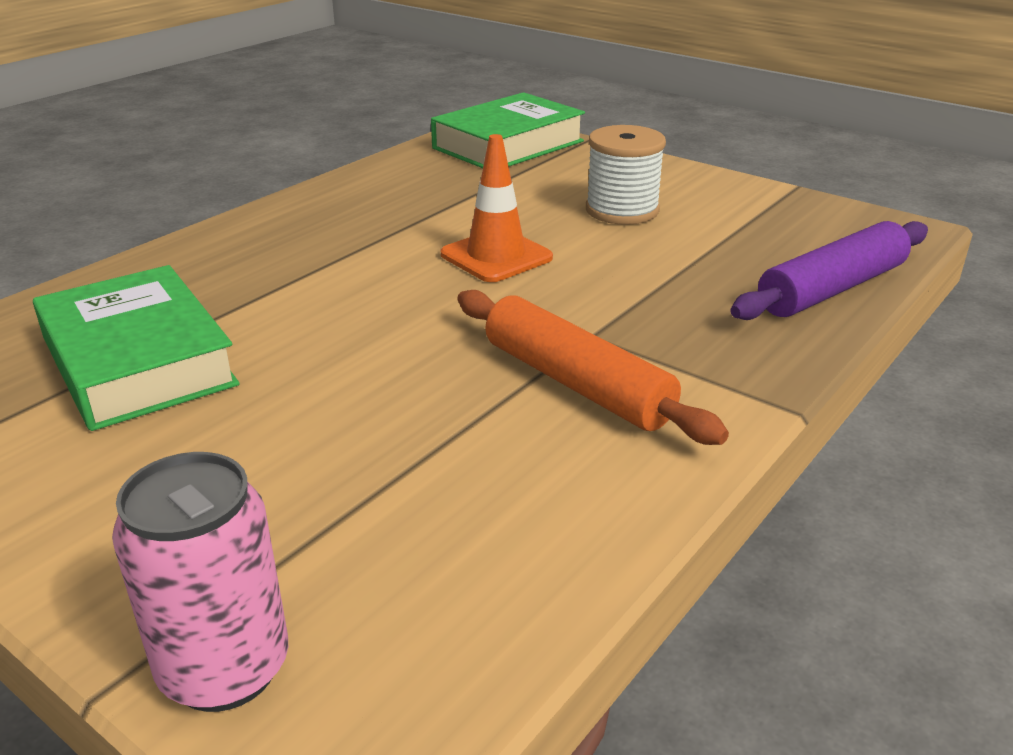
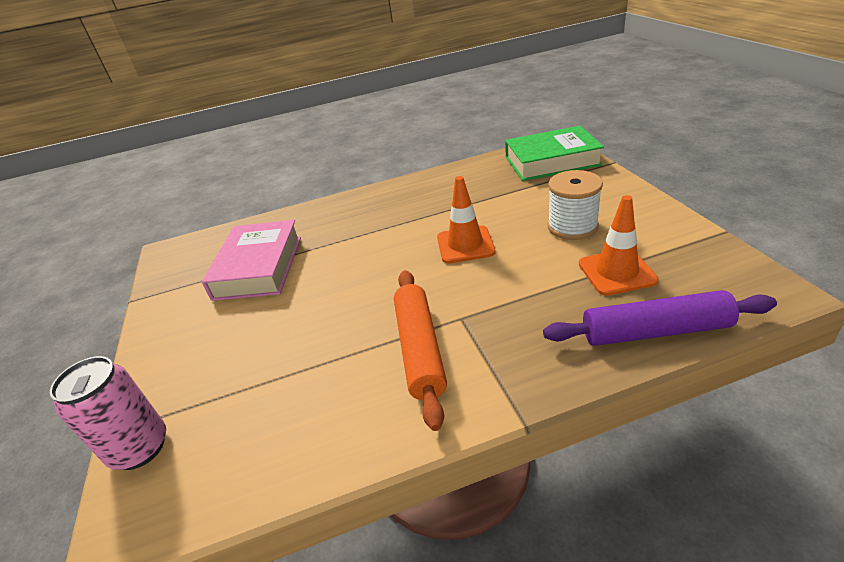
camera: 40 degrees right, 5 degrees up
(138, 361) = (259, 267): green book -> pink book
(729, 245) = (616, 272): none -> orange traffic cone

